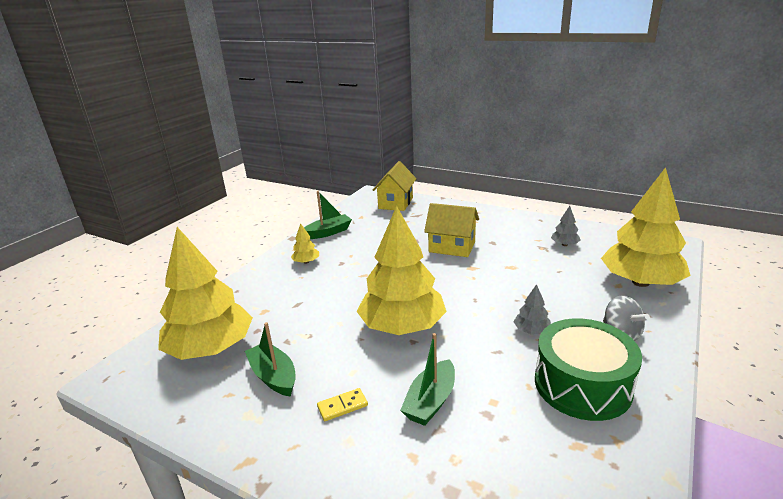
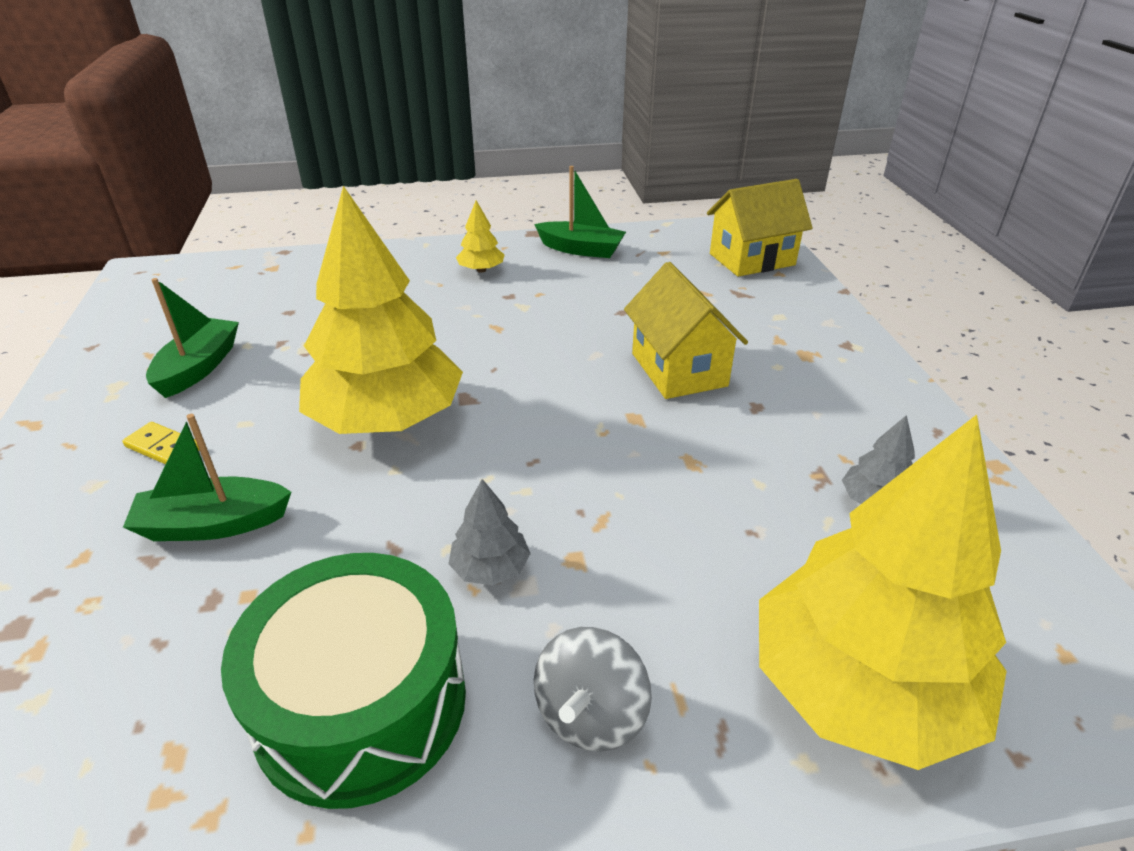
camera: 50 degrees right, 10 degrees up
(211, 348) = (229, 301): yellow tree -> none

